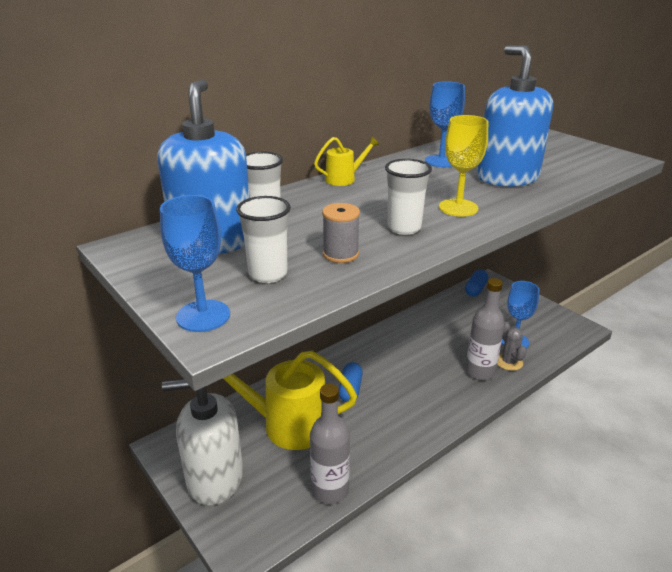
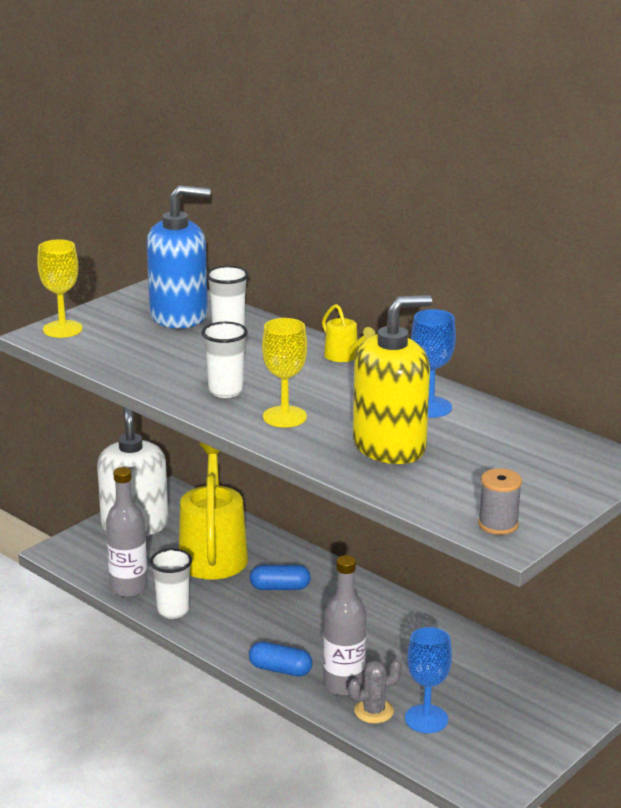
camera: 80 degrees right, 5 degrees down
(203, 316) = (62, 329): blue goblet -> yellow goblet
(268, 274) = (125, 343): white cup -> white cup (173, 610)
(340, 254) = (165, 367): grey spool -> grey spool (498, 524)
(475, 289) = (559, 685): blue capsule -> blue capsule (280, 669)
(507, 177) = (389, 446): blue soap dispenser -> yellow soap dispenser

